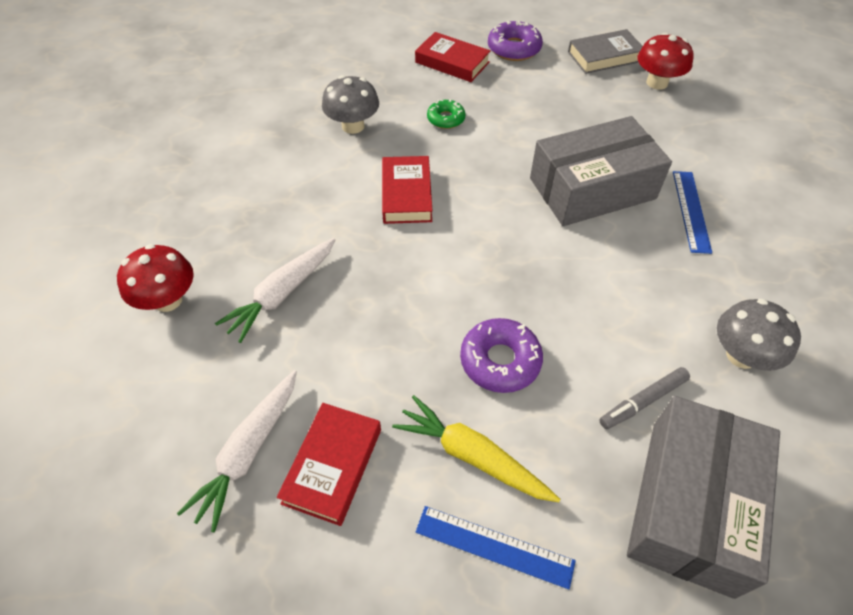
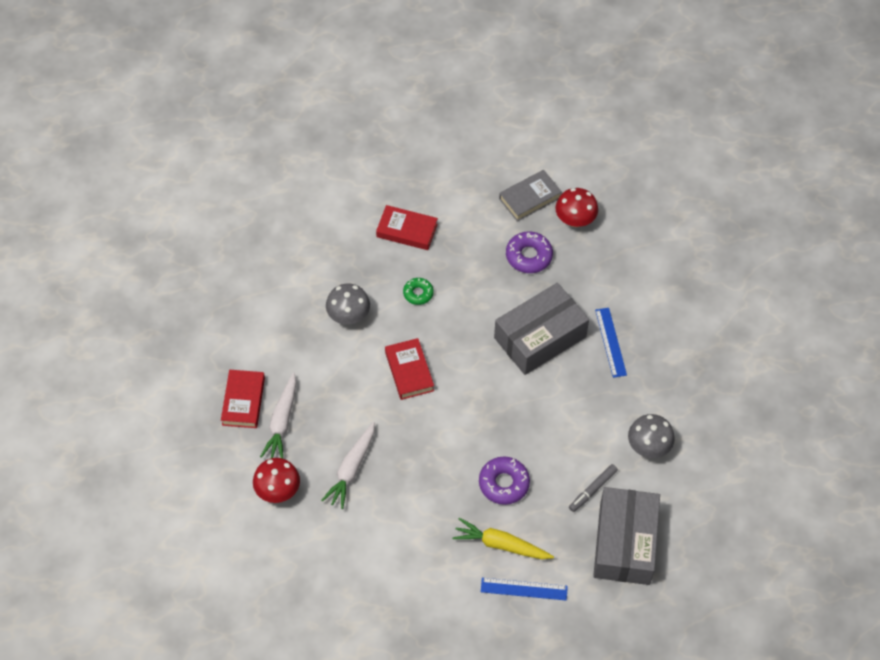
camera: 15 degrees left, 5 degrees up
(248, 452) = (372, 572): white carrot -> white carrot (282, 421)
(333, 466) = (424, 568): red book -> red book (243, 401)
(514, 48) = (454, 204): purple donut -> purple donut (528, 256)

